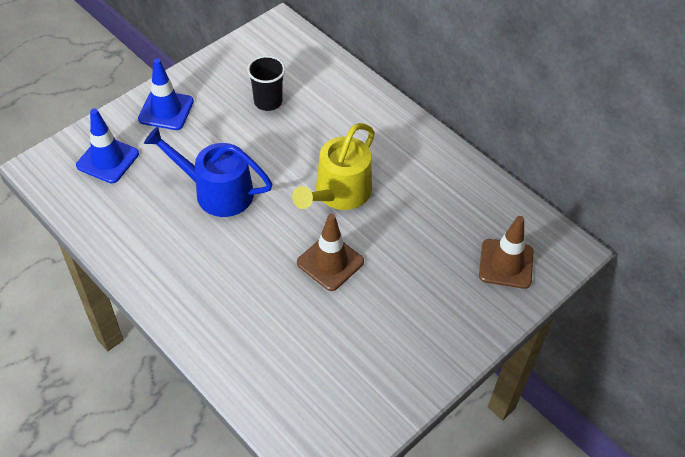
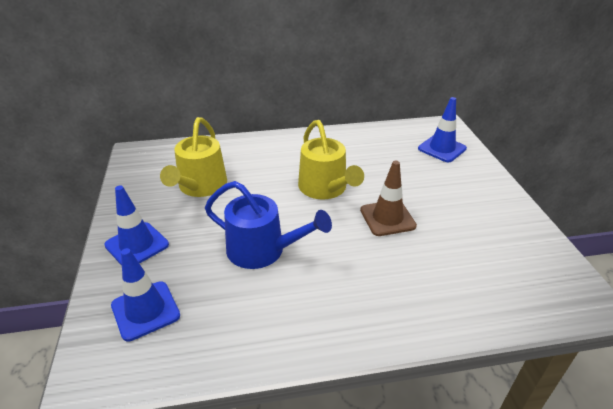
camera: 55 degrees left, 15 degrees down
(217, 192) = (262, 250): blue watering can -> blue watering can turned 120 degrees counterclockwise
(268, 102) = (200, 186): black cup -> yellow watering can
(506, 264) = (442, 148): brown traffic cone -> blue traffic cone

